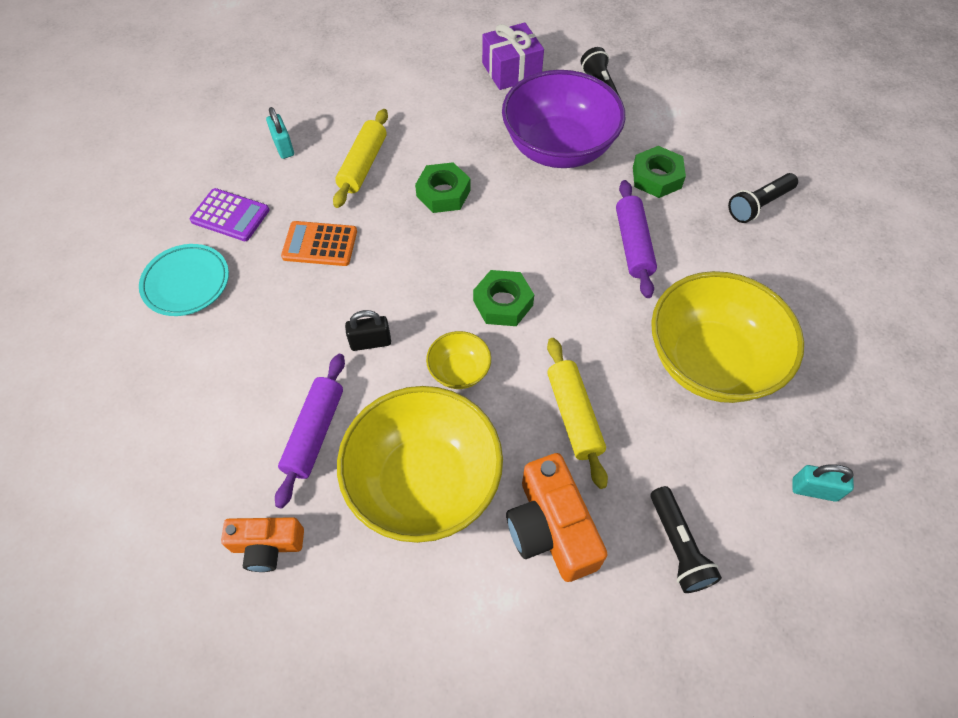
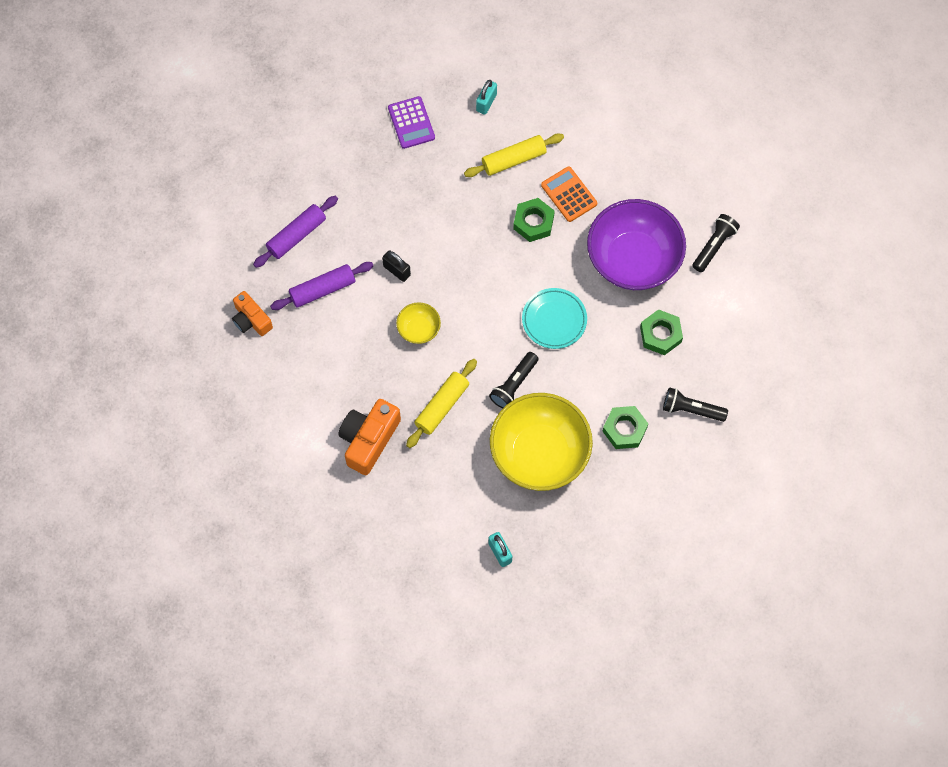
camera: 50 degrees right, 10 degrees up
(186, 283) = (349, 145): turquoise plate -> turquoise plate (554, 320)
(320, 244) = (435, 188): orange calculator -> orange calculator (569, 194)
(424, 482) = (342, 363): yellow bowl -> none
(503, 303) = (482, 317): green nut -> green nut (624, 429)
(511, 70) = (679, 178): purple gift -> none
(633, 245) = (590, 357): purple rolling pin -> purple rolling pin (296, 235)
(678, 546) = (410, 505): black flashlight -> black flashlight (514, 384)

